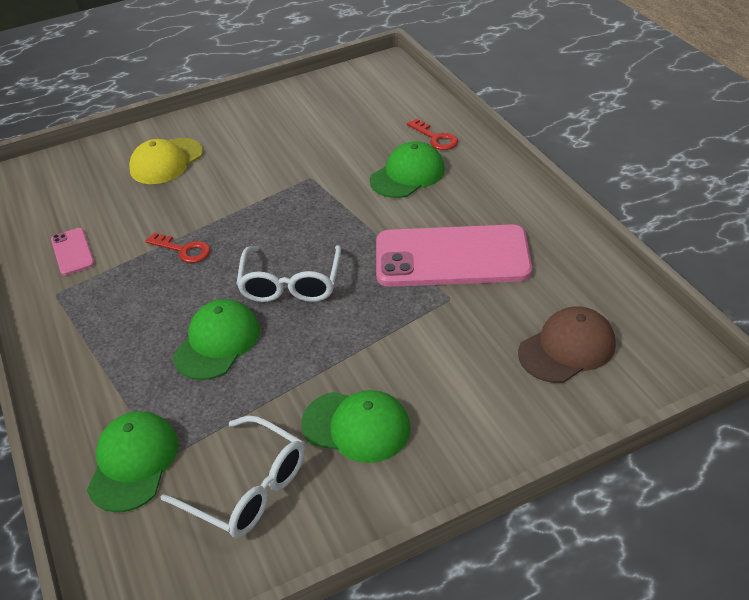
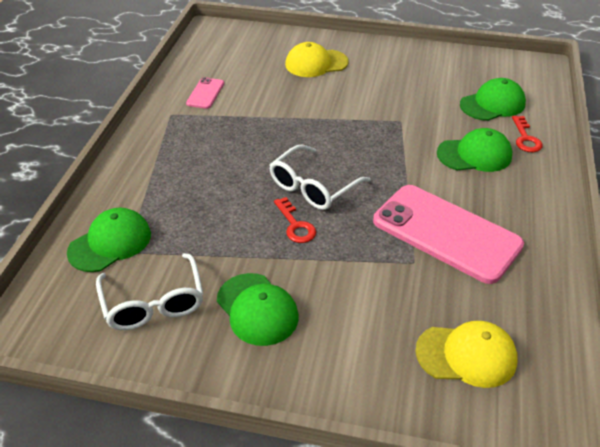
camera: 35 degrees right, 0 degrees up
(183, 250) = (269, 127): red key -> red key (295, 225)
(217, 342) = (229, 198): green cap -> green cap (492, 104)
(567, 348) = (466, 355): brown cap -> yellow cap

